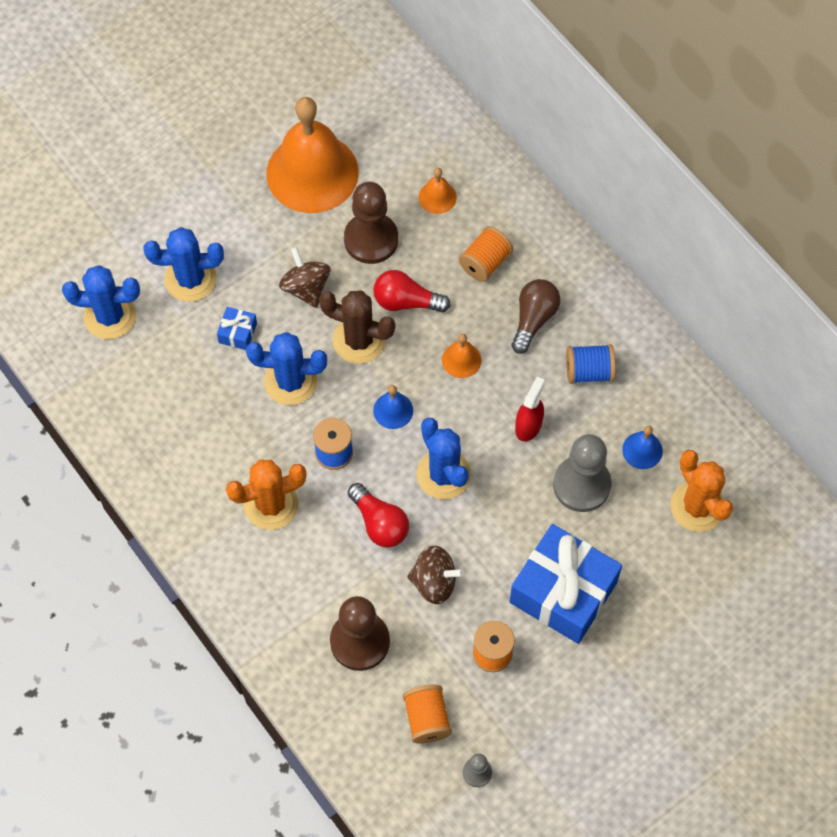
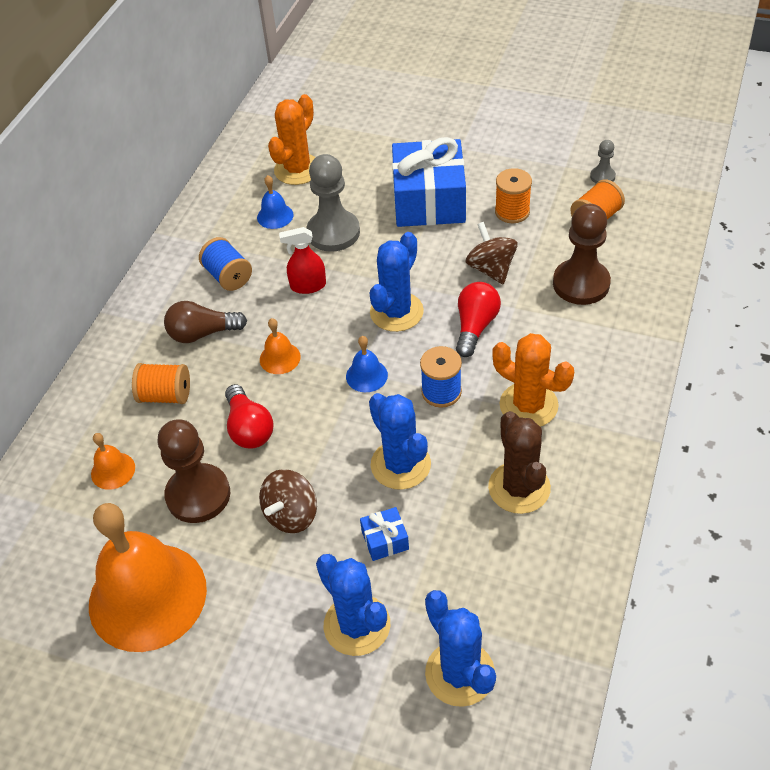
camera: 120 degrees left, 15 degrees down
(359, 340) = (317, 439): brown cactus -> brown cactus (519, 488)

